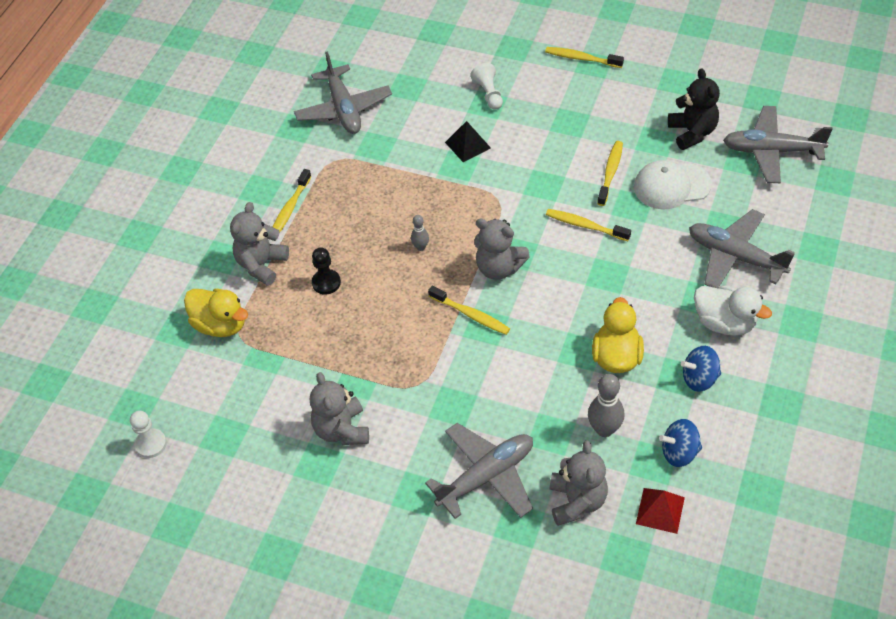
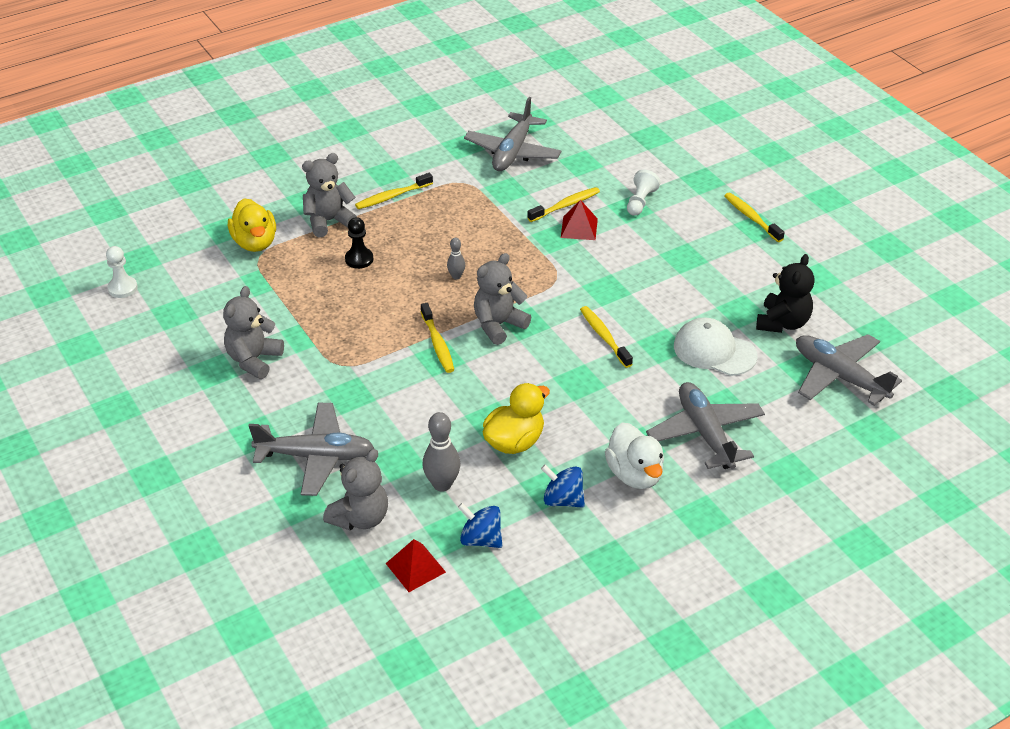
camera: 35 degrees right, 10 degrees down
(468, 145) = (579, 228): black pyramid -> red pyramid
(499, 268) = (498, 325): grey teddy bear -> grey teddy bear turned 75 degrees clockwise
(610, 172) = (673, 312): yellow toothbrush -> yellow toothbrush (565, 205)

